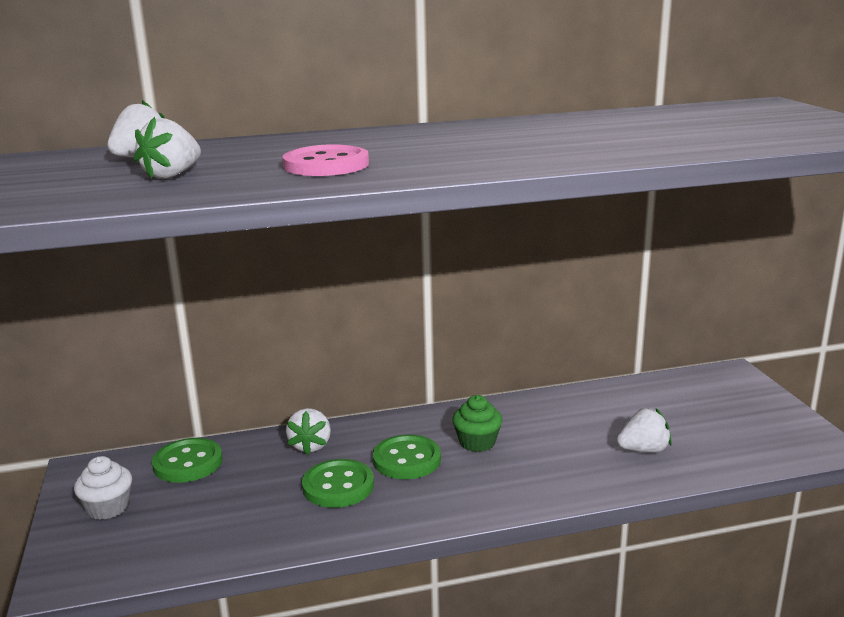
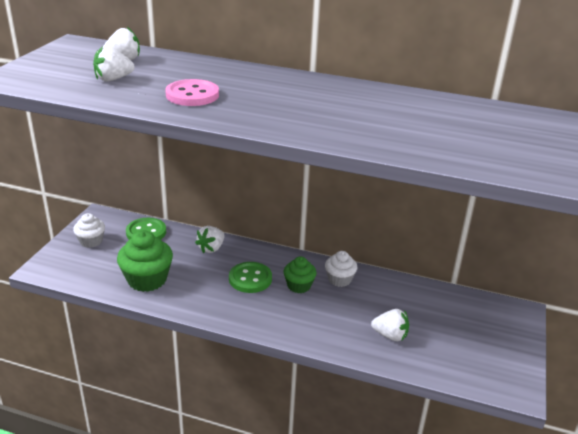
camera: 30 degrees right, 10 degrees up
(260, 520) = (147, 279): none -> green cupcake
(338, 486) = (200, 278): green button -> none
(516, 417) = (339, 279): none -> white cupcake

